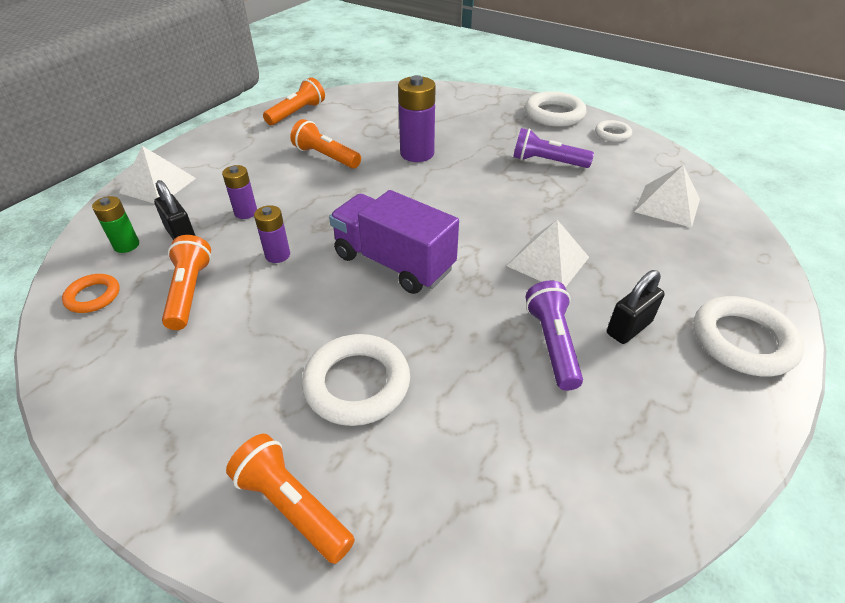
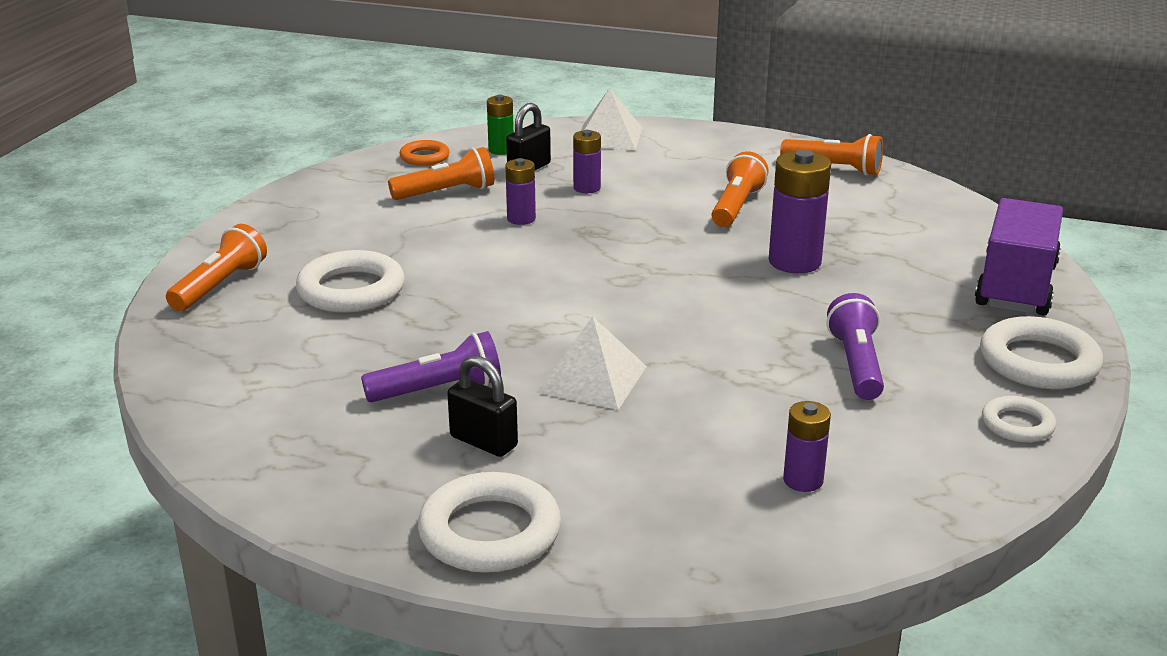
camera: 75 degrees right, 15 degrees down
(394, 262) = (539, 281): purple truck -> purple truck (1016, 286)
(667, 205) = (803, 480): white pyramid -> purple battery

